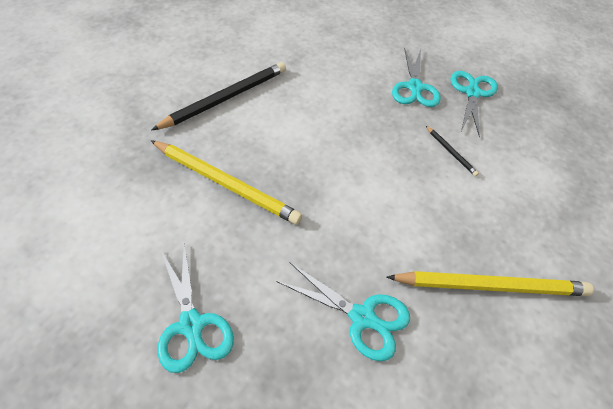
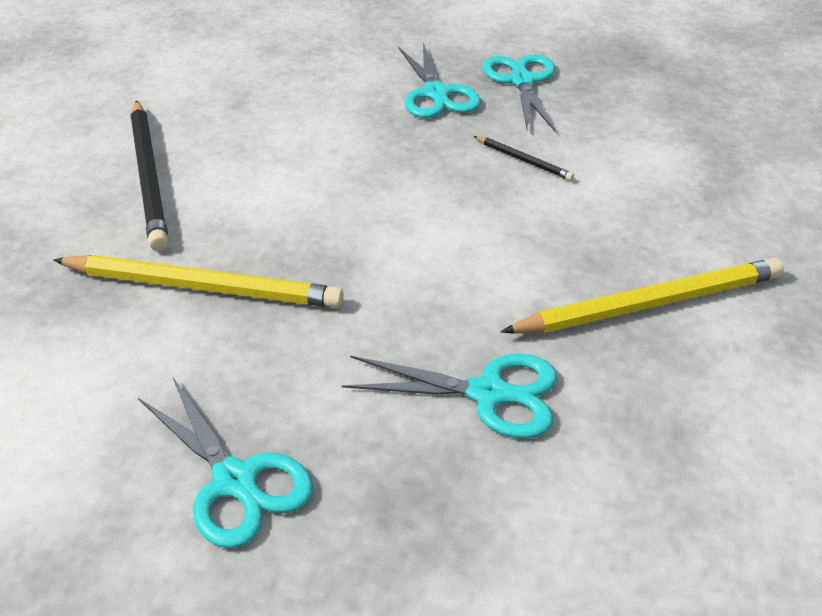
camera: 15 degrees left, 10 degrees down
(225, 98) = (149, 177): black pencil -> black pencil turned 135 degrees clockwise

